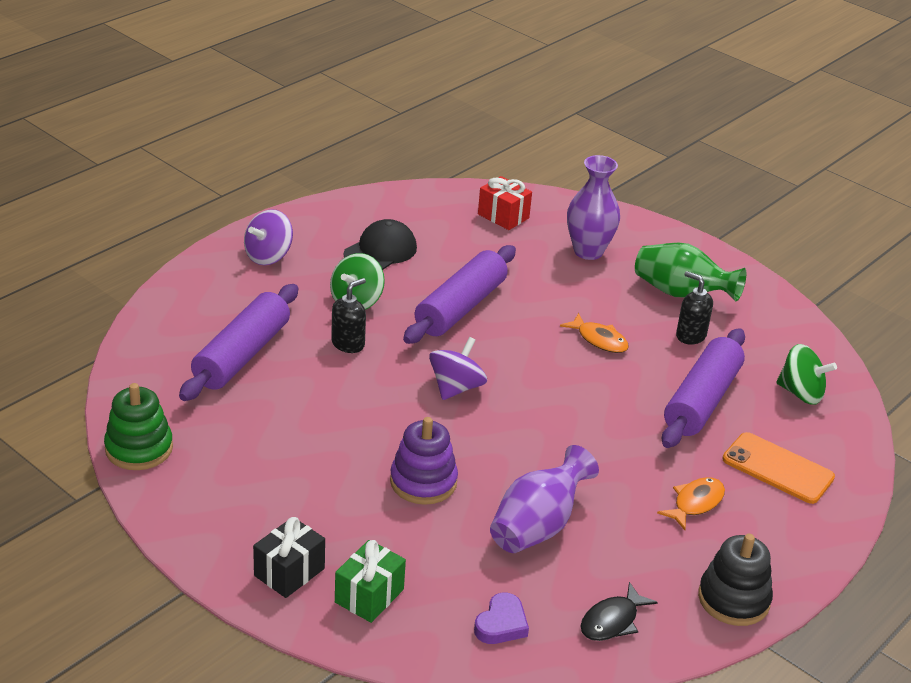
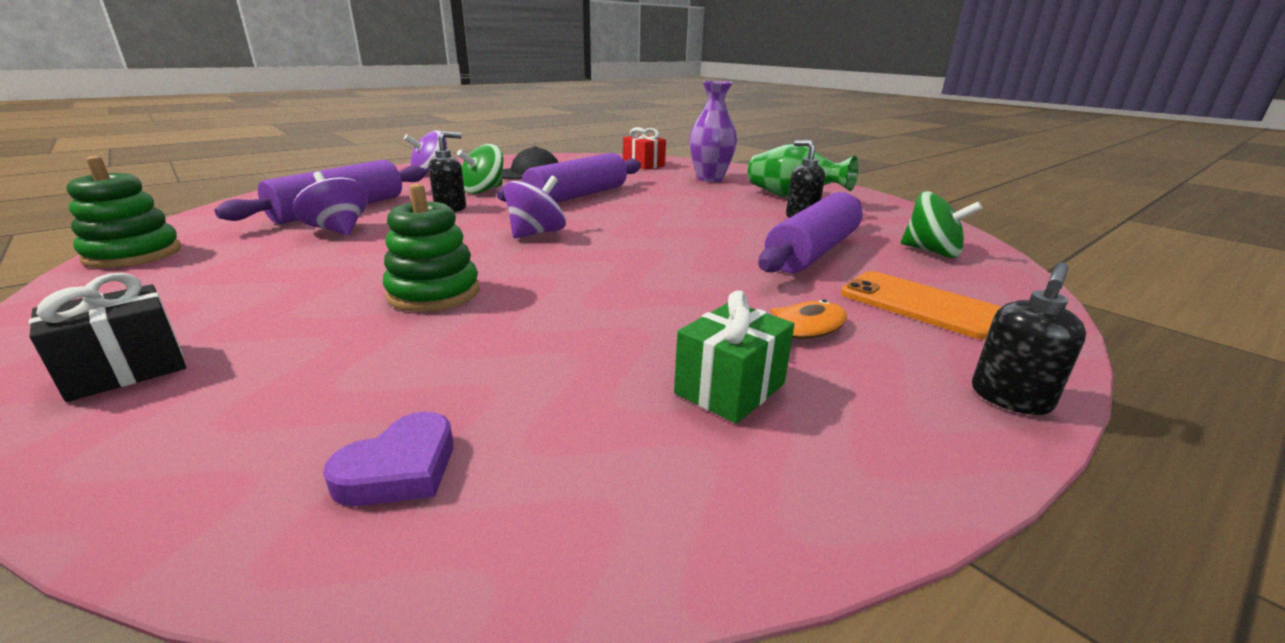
camera: 10 degrees right, 10 degrees down
(275, 395) = (338, 230): none -> purple spinning top
(369, 596) = (208, 408): green gift -> green gift (730, 388)
(423, 482) = (434, 293): purple stacking toy -> green stacking toy
(537, 526) = (558, 341): purple vase -> none
(599, 340) = (705, 215): orange fish -> none
(612, 621) = (624, 479): black fish -> none
(733, 599) = (876, 457): black stacking toy -> none
(813, 554) = (1010, 398): none -> black soap dispenser

